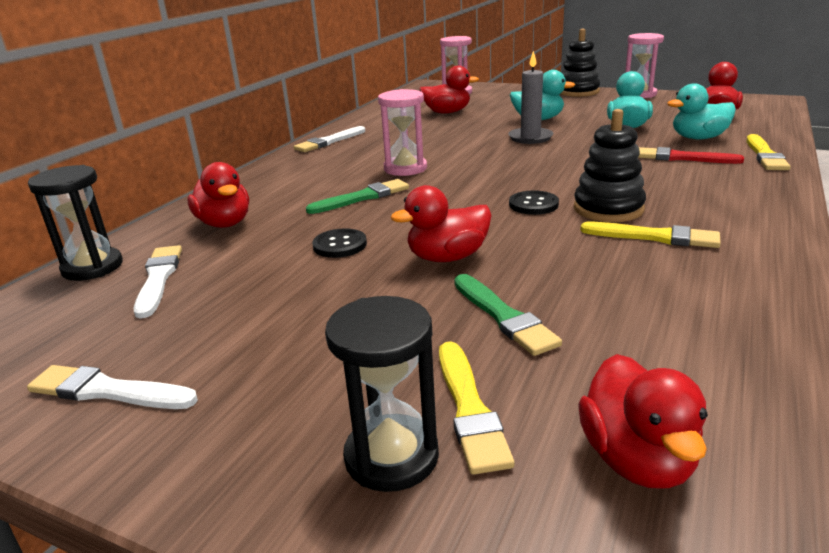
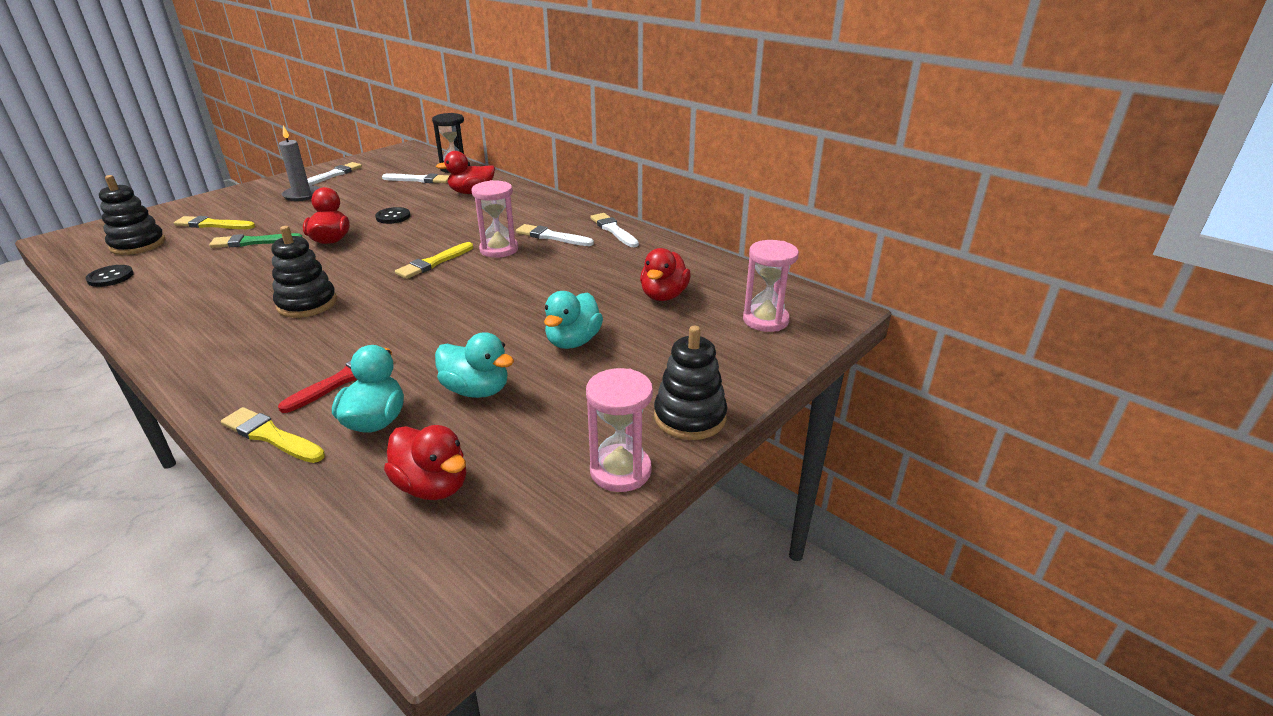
camera: 105 degrees right, 5 degrees up
(359, 157) = (552, 237): none -> white brush
(362, 197) = (458, 229): green brush -> none
(391, 456) = (216, 210): black hourglass -> none
(530, 138) = (511, 319): grey candle -> grey candle (302, 195)
(533, 204) = (357, 280): black button -> black button (110, 277)
(637, 459) = (138, 245): red duck -> black stacking toy
(654, 237) = (246, 305): yellow brush -> yellow brush (434, 262)

